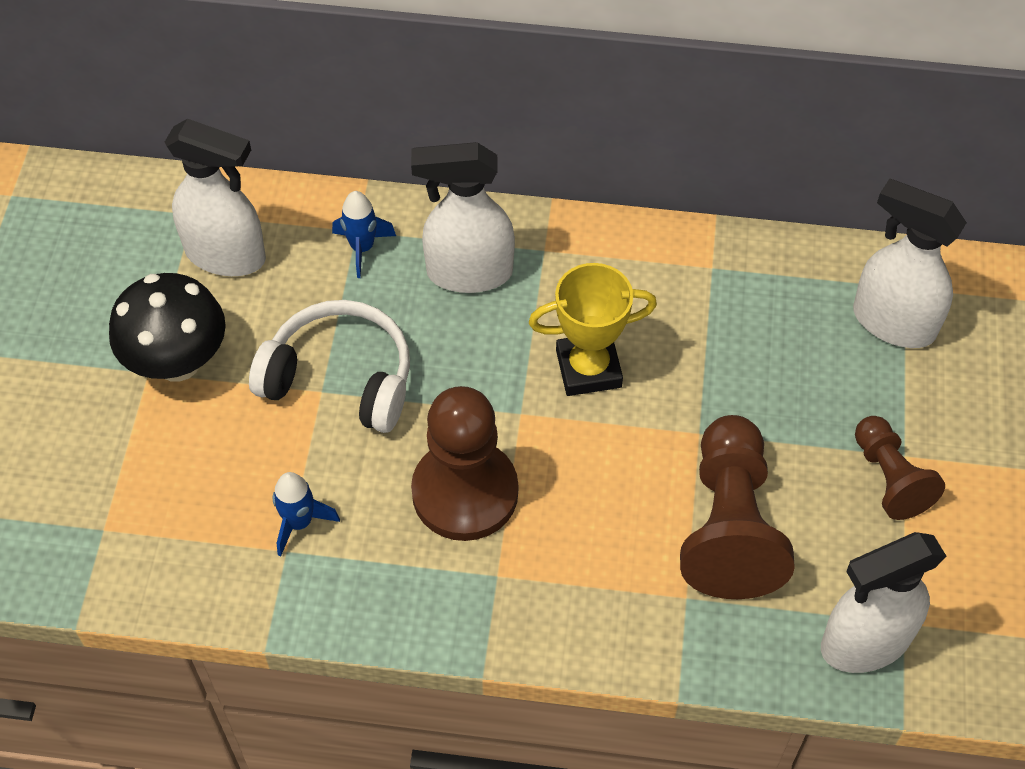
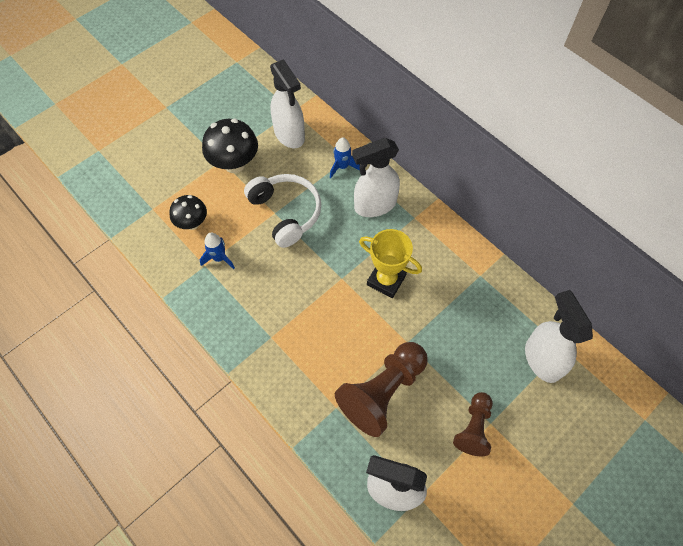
camera: 40 degrees right, 5 degrees up
(199, 502) = (192, 223): none -> black mushroom
(465, 492) = (290, 294): brown pawn -> none
(468, 272) = (374, 205): white spray bottle -> white spray bottle turned 60 degrees counterclockwise

